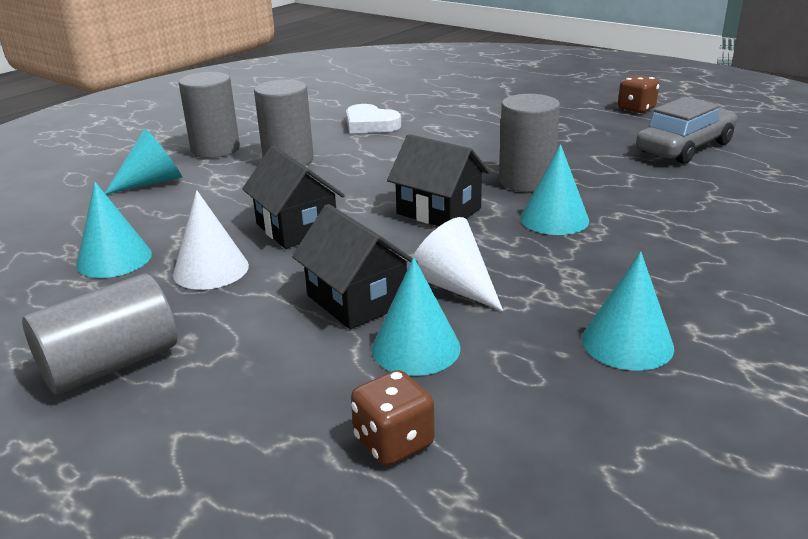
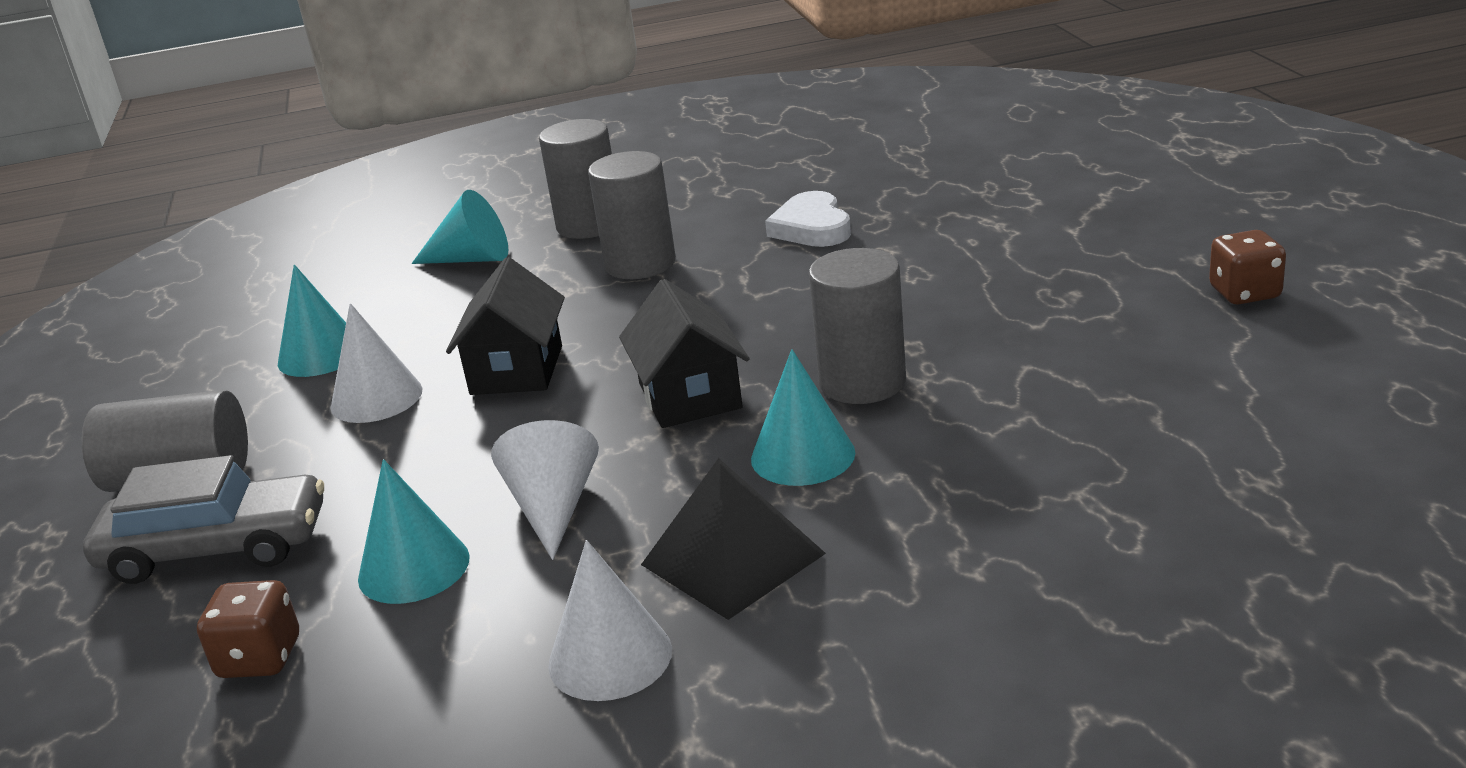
camera: 40 degrees right, 0 degrees up
(356, 300) = (443, 487): black house -> none
(605, 274) = (732, 558): none -> black pyramid
(627, 343) = (610, 657): turquoise cone -> white cone
(685, 147) = (1193, 392): grey car -> grey car (216, 548)

